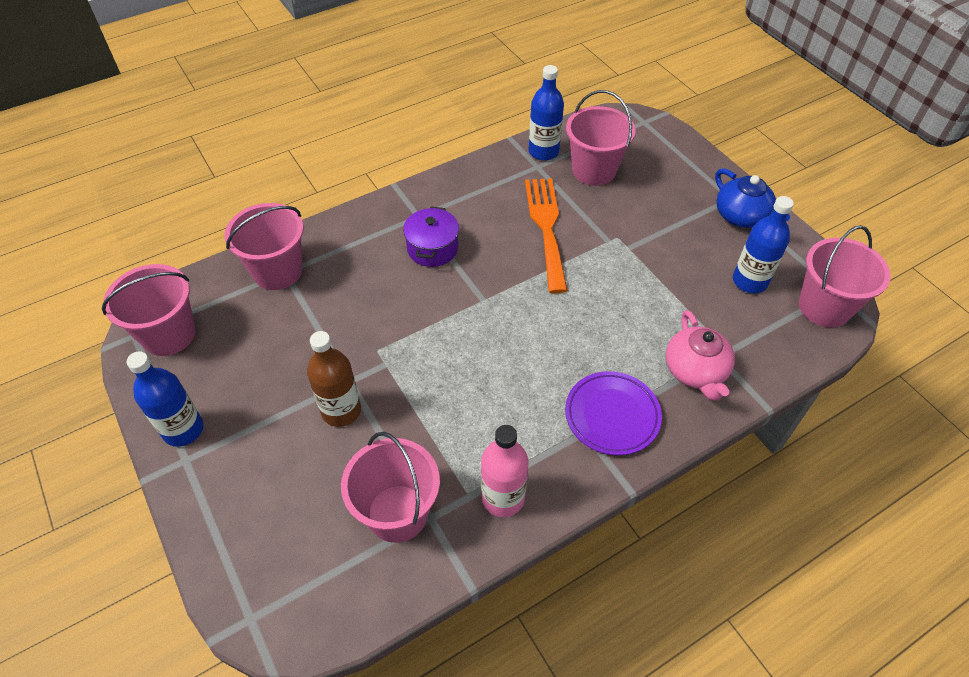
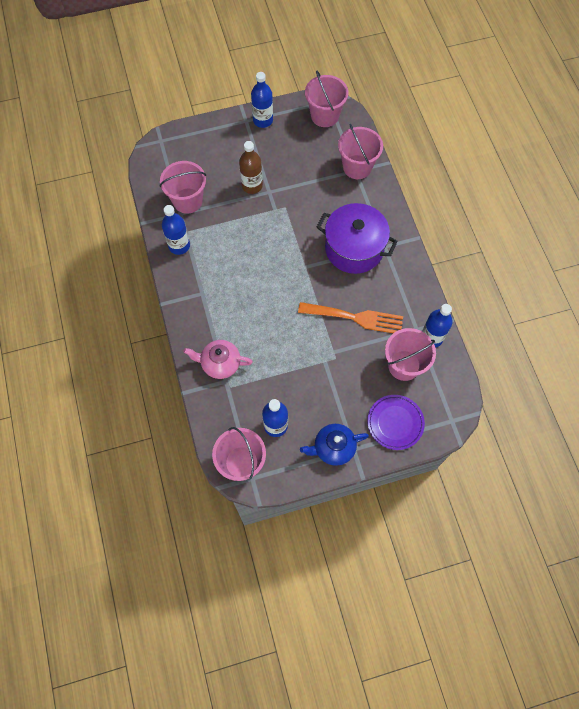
camera: 105 degrees right, 15 degrees up
(432, 248) = (354, 248): purple pot -> purple pot, size x1.80
(503, 498) = (179, 246): pink bottle -> blue bottle
(612, 415) = (207, 309): purple plate -> purple plate (395, 423)

